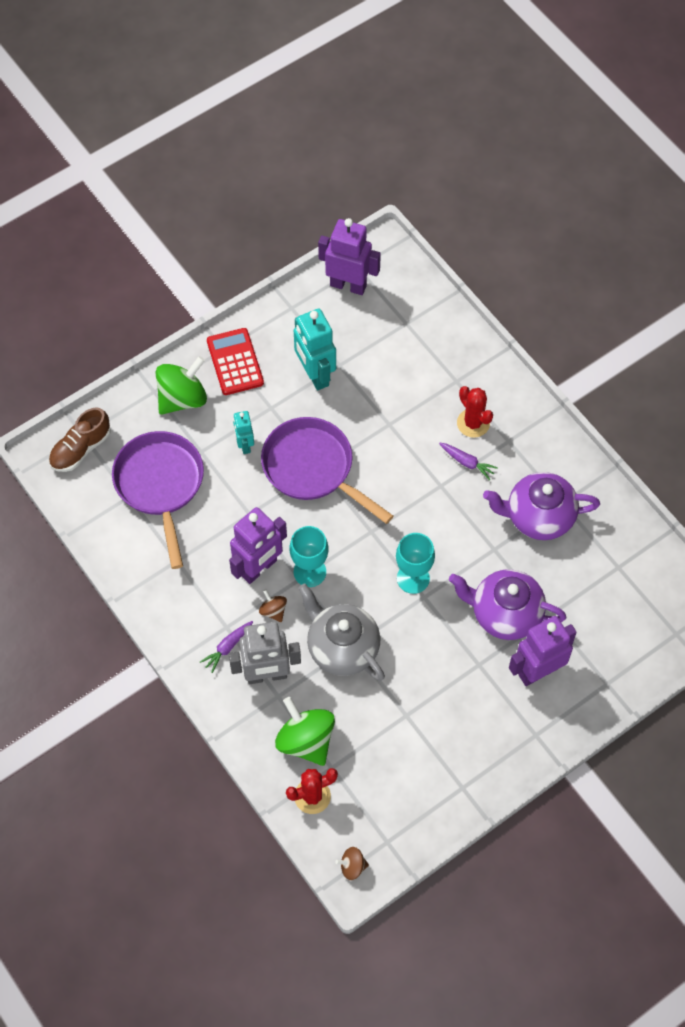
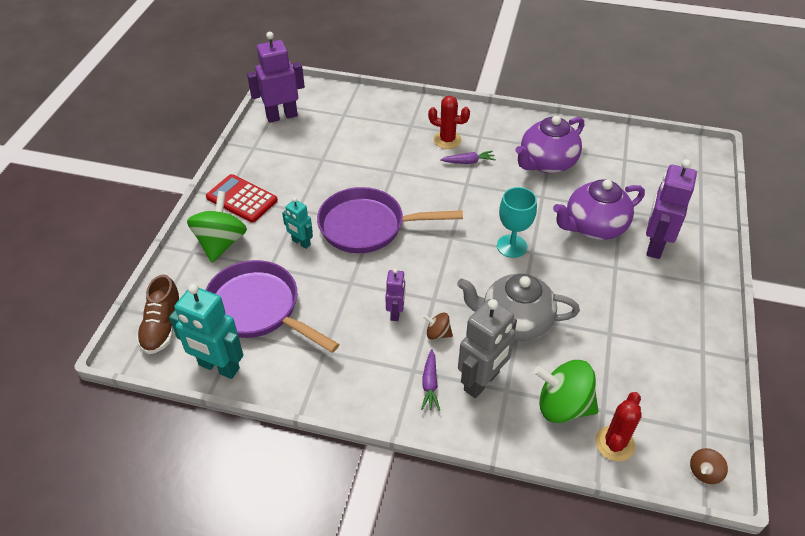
camera: 40 degrees left, 15 degrees down
(259, 568) = (396, 312): purple robot -> purple robot, size x0.55
(309, 572) = (436, 290): turquoise goblet -> none
(315, 374) = (310, 173): turquoise robot -> turquoise robot (218, 367)

